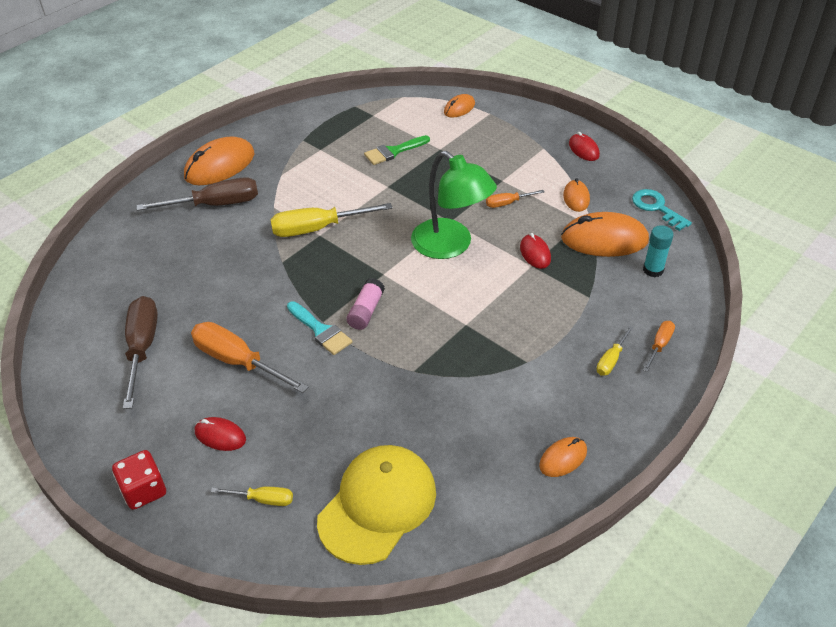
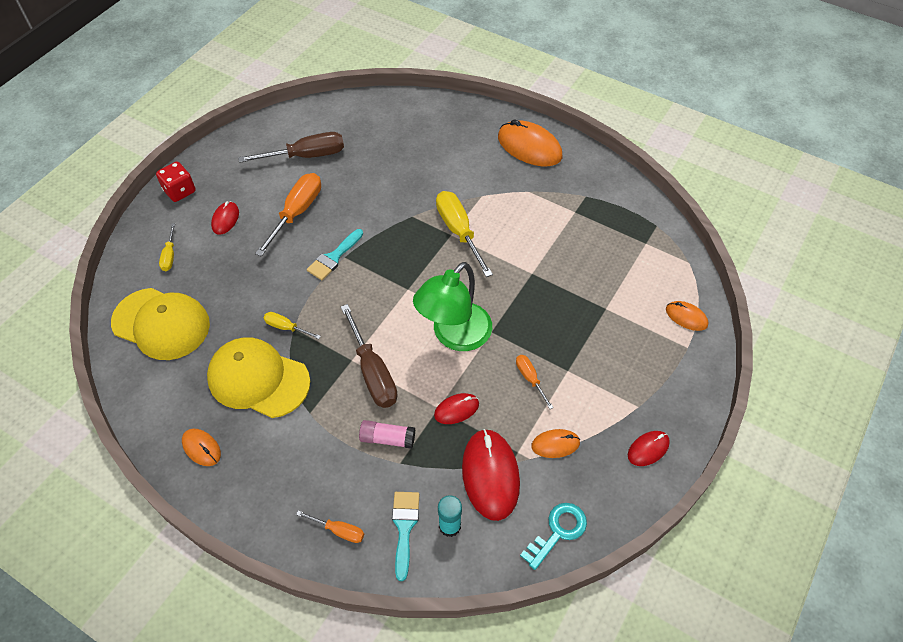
camera: 80 degrees right, 10 degrees up
(216, 204) = (476, 157): brown screwdriver -> brown screwdriver (373, 373)
(366, 311) = (359, 284): pink glue stick -> pink glue stick (387, 438)
(393, 151) = (588, 269): green brush -> none
(478, 405) = (258, 379): none -> yellow cap
(604, 239) = (490, 475): orange mouse -> red mouse
(611, 360) = (315, 485): yellow screwdriver -> yellow screwdriver (286, 327)
(655, 299) = (404, 527): none -> turquoise brush

